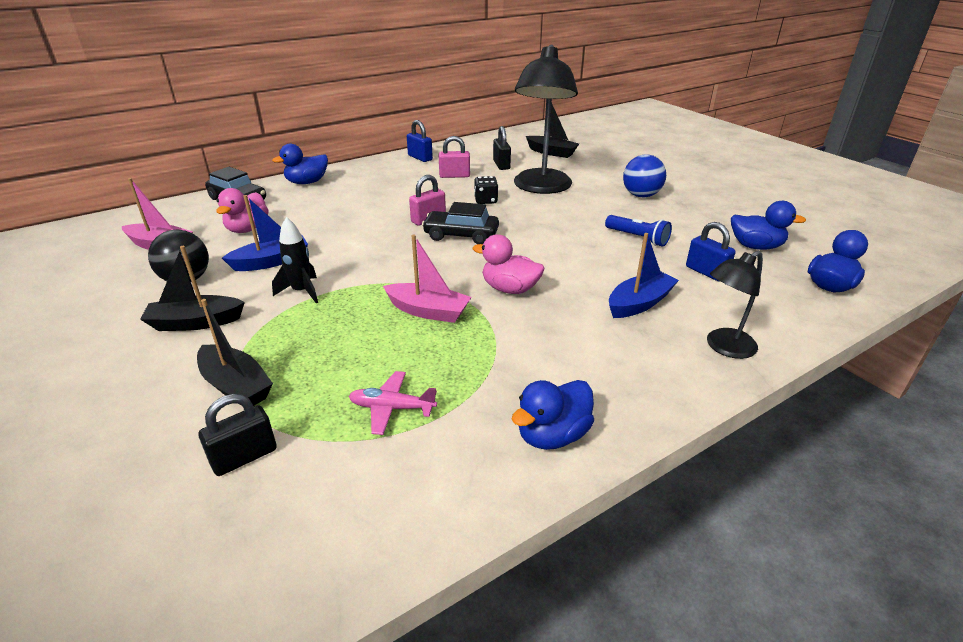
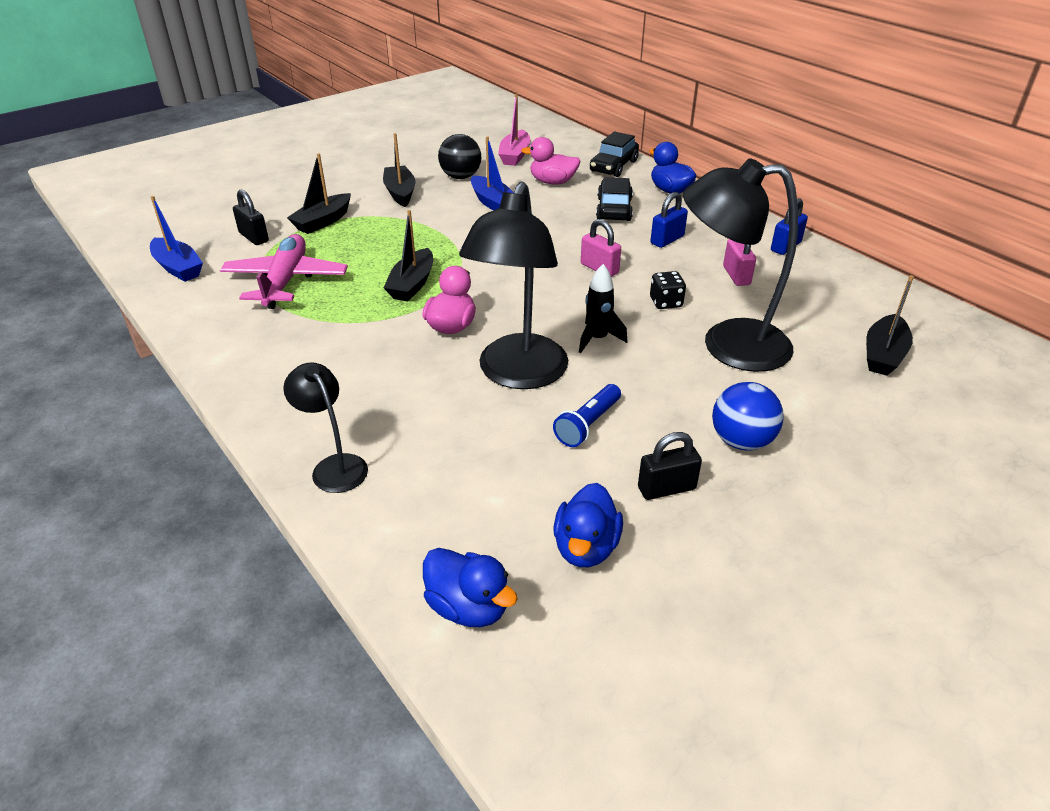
camera: 85 degrees right, 5 degrees up
(302, 292) = (444, 224): black rocket -> black rocket (597, 339)
(392, 408) = (286, 281): pink plane -> pink plane, size x1.88
(428, 311) = (412, 284): pink boat -> black boat
(461, 235) = (565, 291): black car -> black car (614, 209)
(501, 165) = (797, 309): black padlock -> black padlock (666, 488)
(552, 435) = (237, 351): blue duck -> none
(582, 260) = (518, 374): none -> black lamp
(639, 303) = (423, 412): blue boat -> blue boat (178, 268)
(706, 272) = (499, 478): blue padlock -> blue padlock (667, 240)

